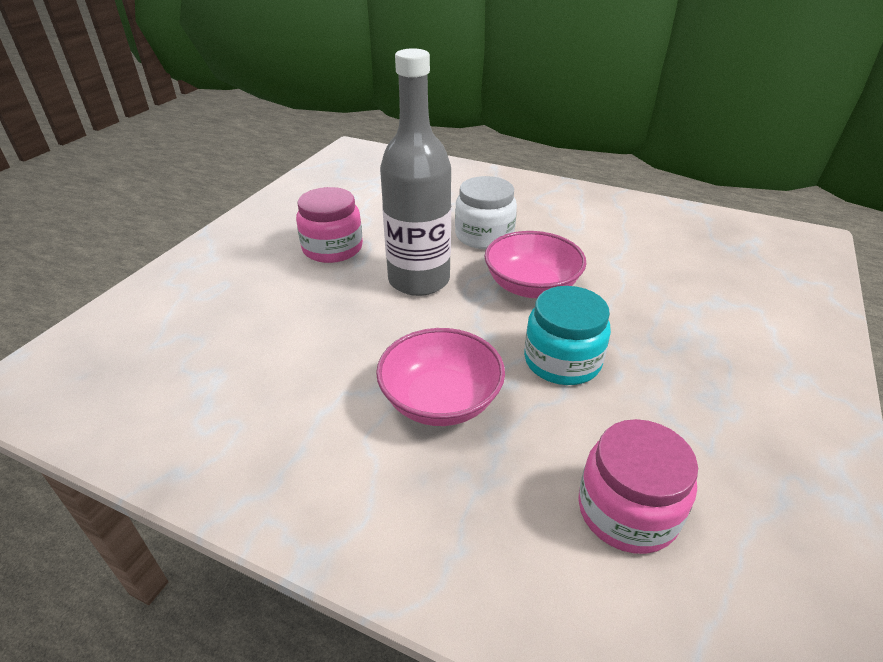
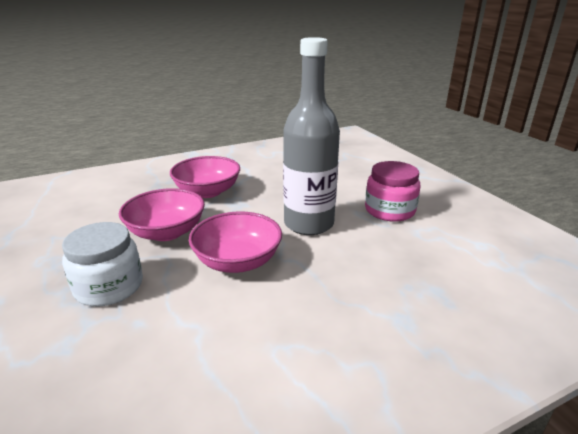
camera: 130 degrees right, 10 degrees down
(484, 235) = (334, 279): white jar -> white jar (109, 286)
(562, 361) = (166, 232): turquoise jar -> pink bowl
(627, 511) = (90, 202): pink jar -> none

